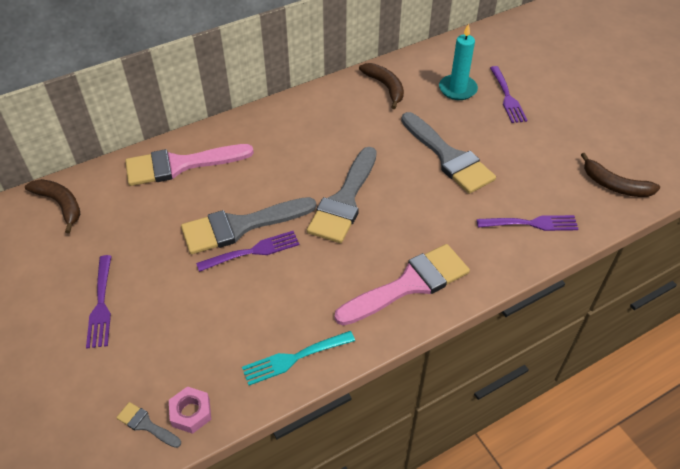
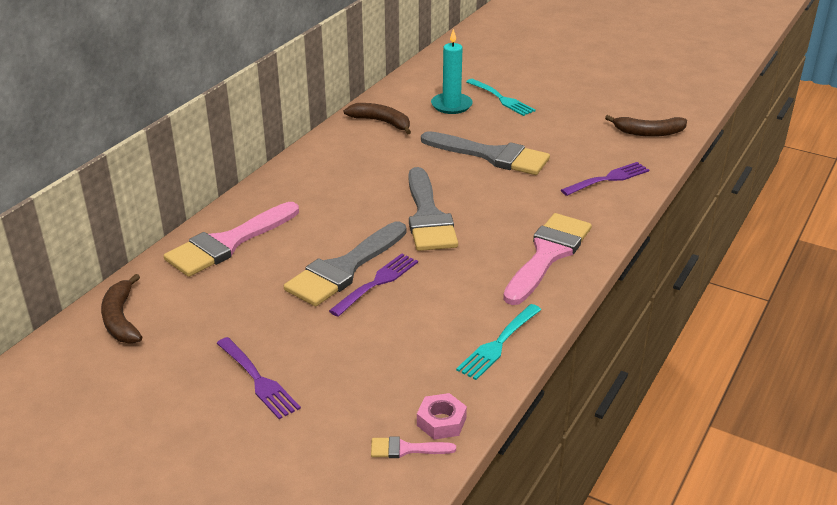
camera: 30 degrees left, 15 degrees down
(60, 205) = (121, 319): brown banana -> brown banana turned 120 degrees counterclockwise
(146, 424) = (406, 449): grey brush -> pink brush
(507, 97) = (502, 99): purple fork -> turquoise fork

